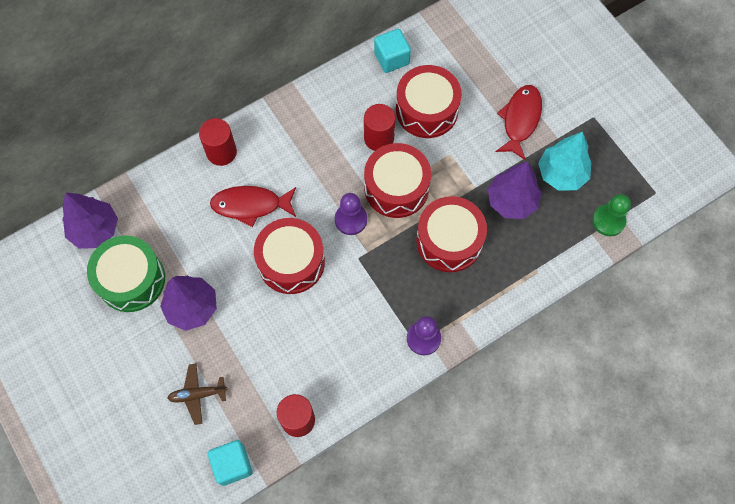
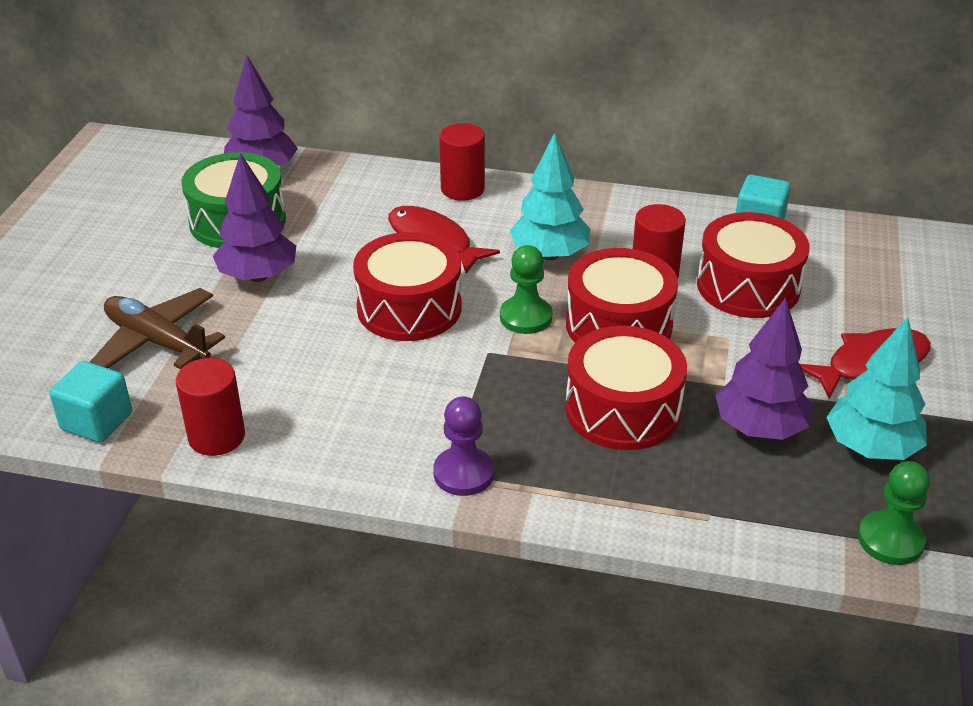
camera: 45 degrees right, 30 degrees down
(197, 394) = (157, 342): brown plane -> brown plane, size x1.59
(317, 166) = (549, 254): none -> turquoise tree
(351, 219) = (526, 317): purple pawn -> green pawn

